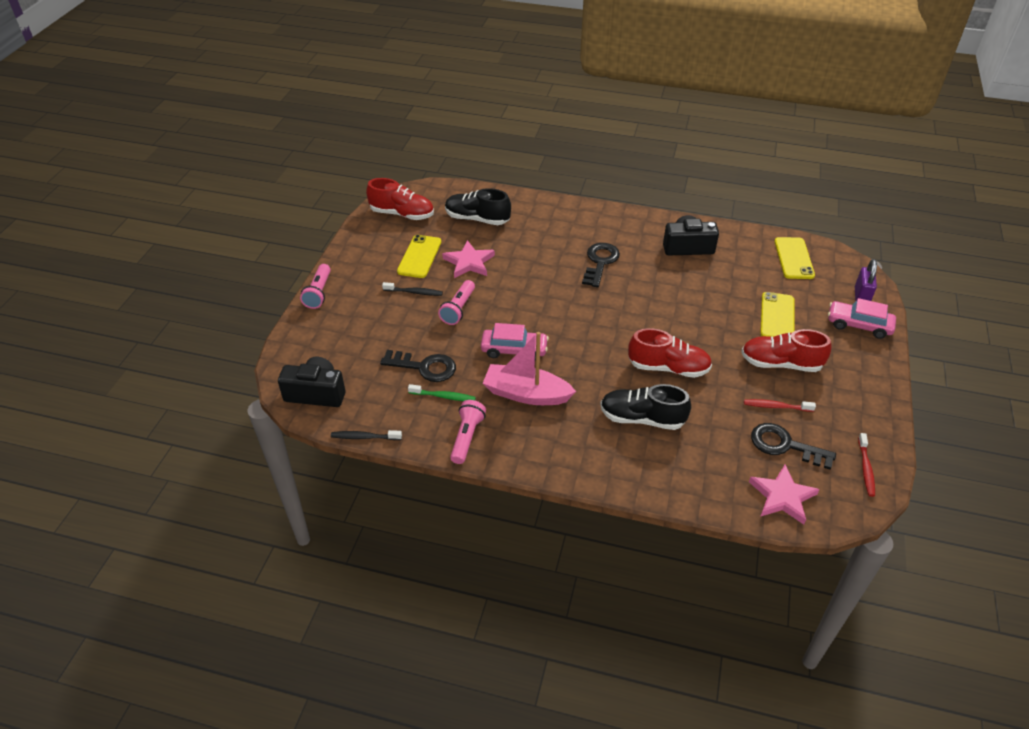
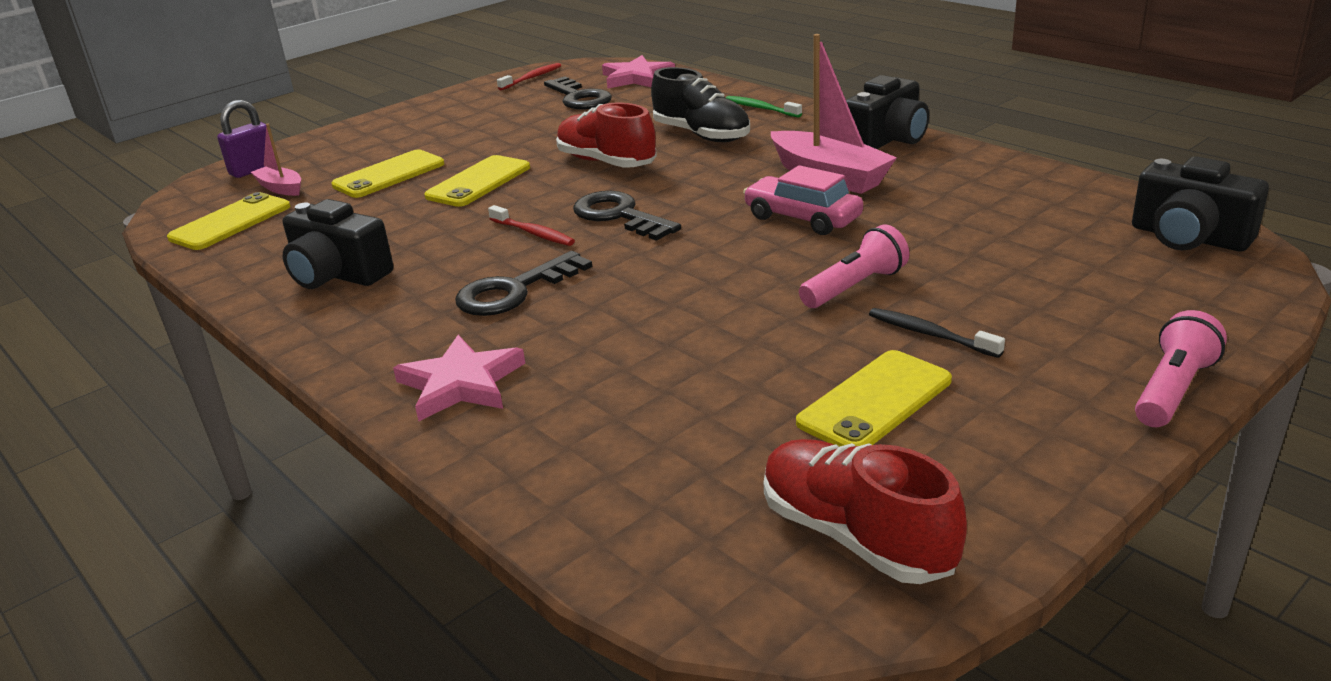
camera: 145 degrees left, 15 degrees down
(364, 437) = (1107, 182): black toothbrush -> none
(424, 367) = (971, 229): black key -> black key (619, 216)
(443, 396) = (958, 195): green toothbrush -> green toothbrush (761, 108)
(467, 437) = (948, 158): pink flashlight -> none
(469, 262) = (767, 358): pink star -> pink star (461, 384)
(477, 219) = (657, 451): black shoe -> none
(517, 450) = (887, 140): none -> black camera
(717, 326) = (478, 182): none -> yellow phone
(776, 406) = (538, 118): red toothbrush -> red toothbrush (533, 233)
(781, 363) = (470, 141): red shoe -> none
(816, 288) = (281, 188): none -> pink boat
(858, 325) = (318, 150): pink car -> none

